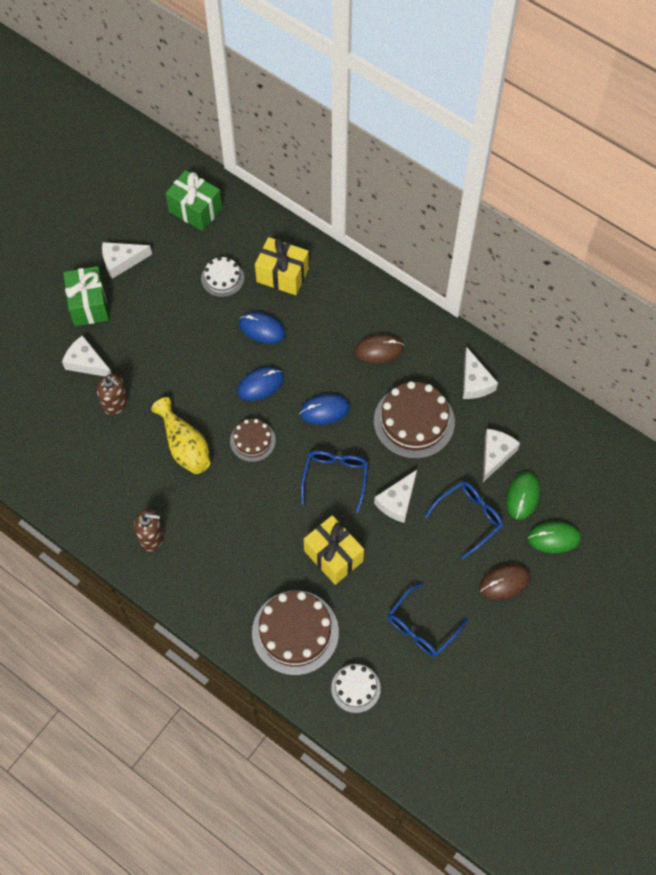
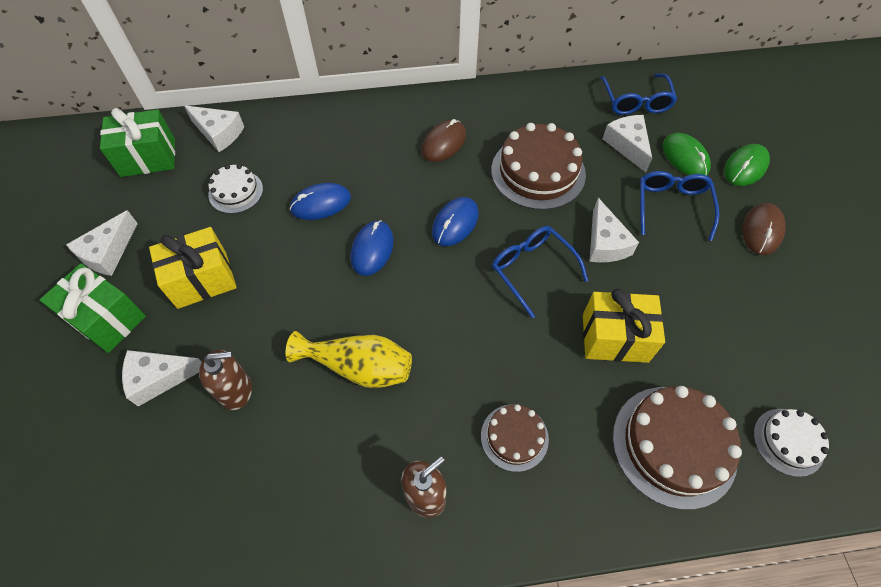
camera: 45 degrees left, 5 degrees down
(252, 441) = (421, 303): brown cake -> brown cake (514, 437)
(282, 275) = (292, 149): yellow gift -> yellow gift (202, 280)
(421, 627) = (759, 328): blue glasses -> blue glasses (636, 102)
(474, 382) = (545, 109): white cheese -> white cheese (219, 133)

